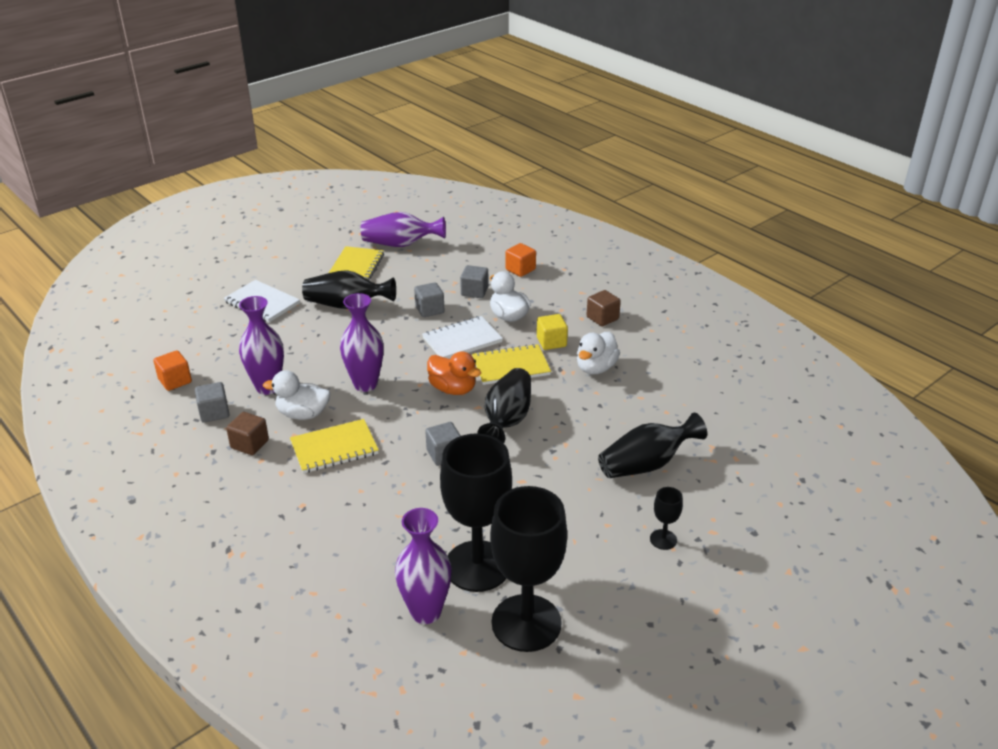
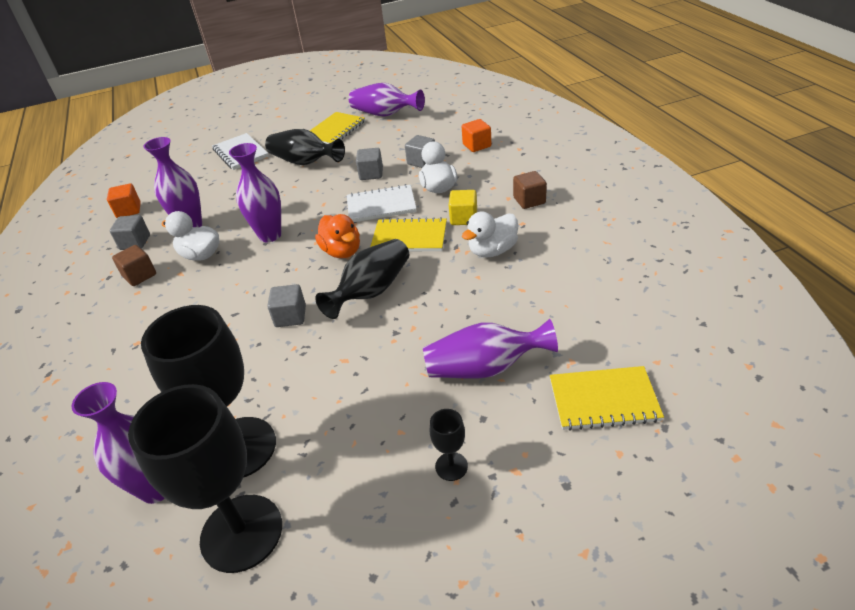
camera: 25 degrees right, 5 degrees up
(334, 448) = (202, 292): yellow notebook -> yellow notebook (603, 400)
(646, 464) = (484, 368): black vase -> purple vase

